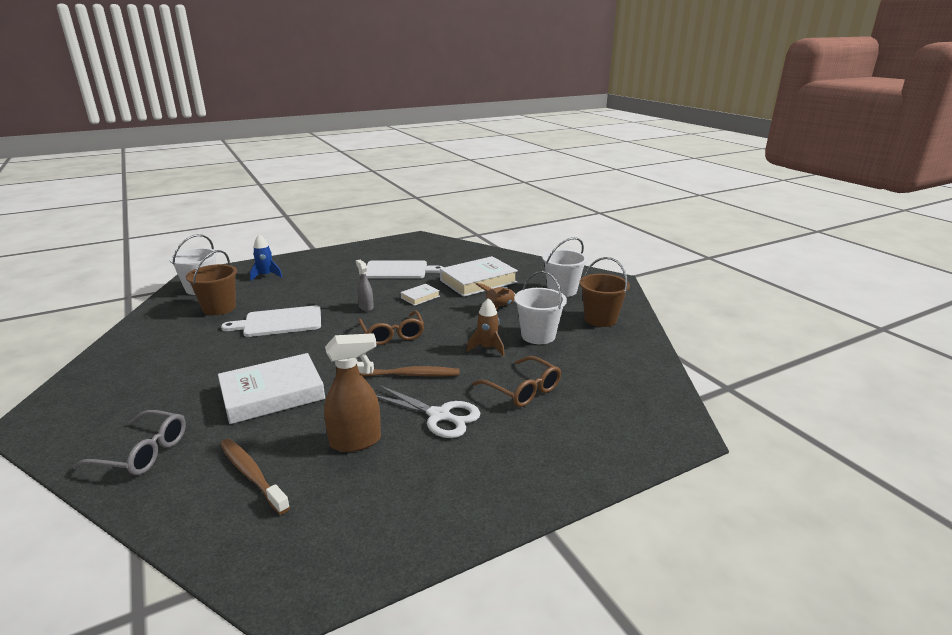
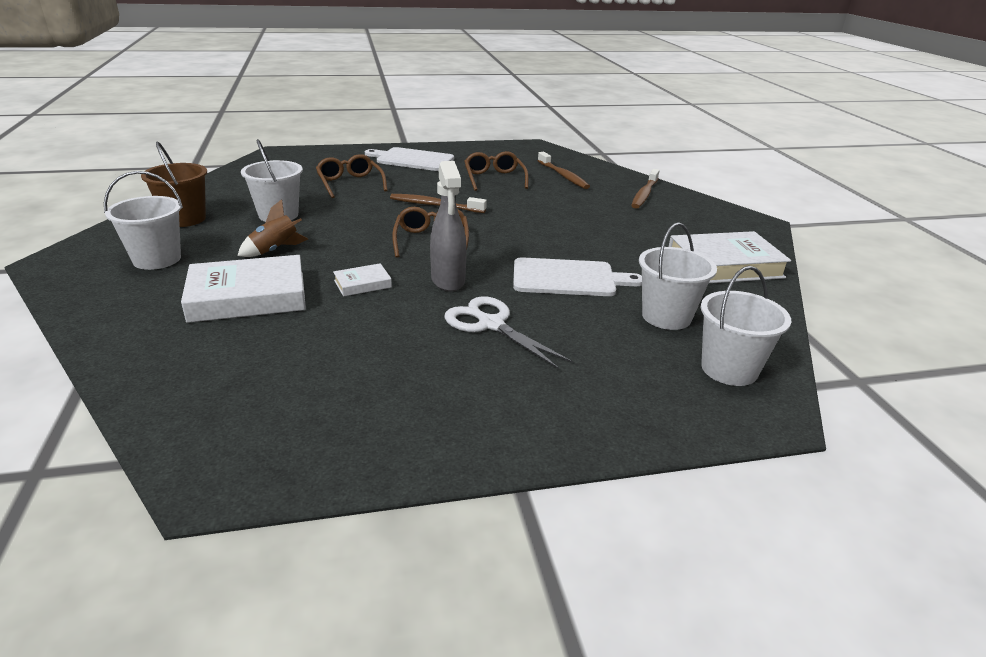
camera: 165 degrees left, 5 degrees up
(143, 452) = (644, 194): grey glasses -> brown toothbrush
(219, 308) = (666, 316): brown bucket -> white bucket
(266, 276) = (617, 384): blue rocket -> none
(272, 394) = (559, 211): white book -> white book (724, 265)
(356, 441) = (494, 178): brown spray bottle -> brown glasses
(366, 307) = (448, 281): grey spray bottle -> grey spray bottle, size x1.68
(398, 270) = (356, 349): white cutting board -> white cutting board (412, 159)
(439, 415) = (428, 181): white scissors -> white scissors (491, 325)
(487, 348) = (344, 213): brown rocket -> none

